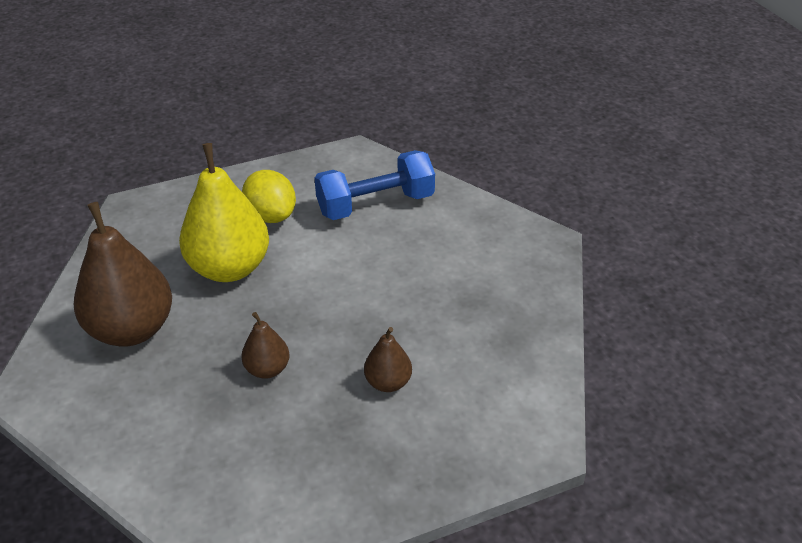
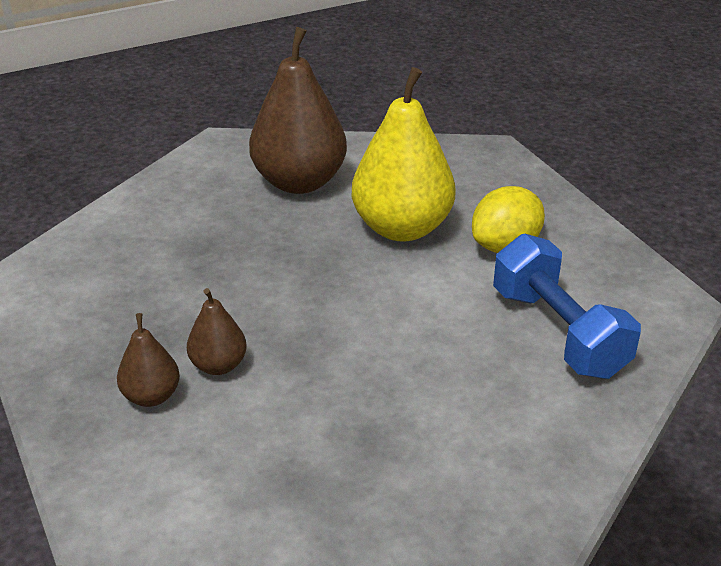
camera: 85 degrees right, 5 degrees down
(267, 369) = (243, 273): brown pear -> brown pear (151, 396)

